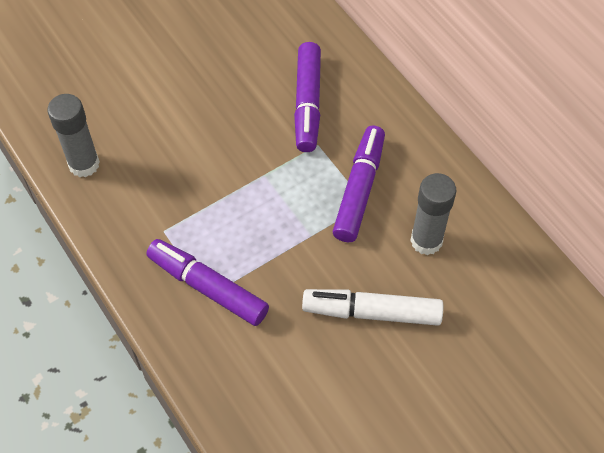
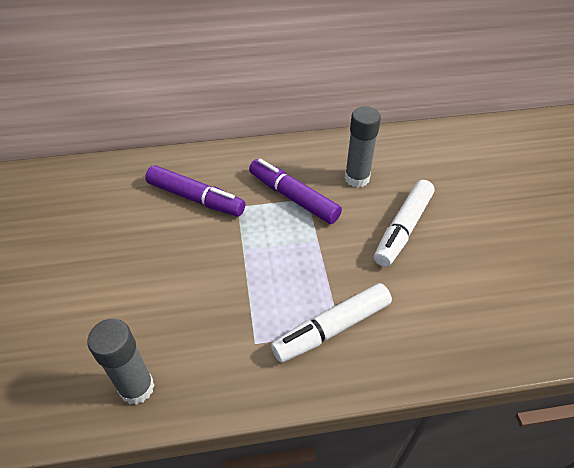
camera: 65 degrees left, 10 degrees down
(207, 287) = (332, 328): purple marker -> white marker

